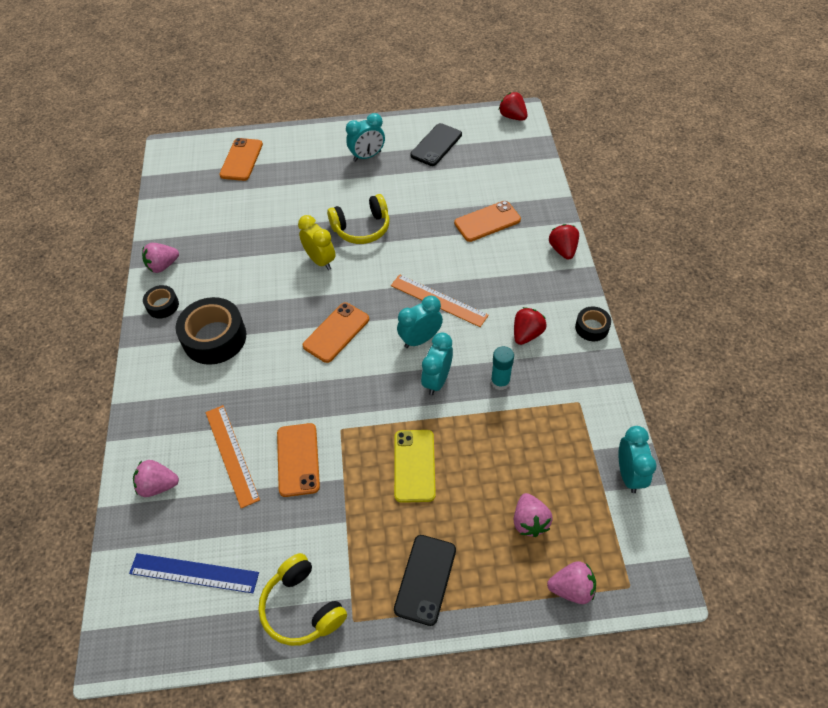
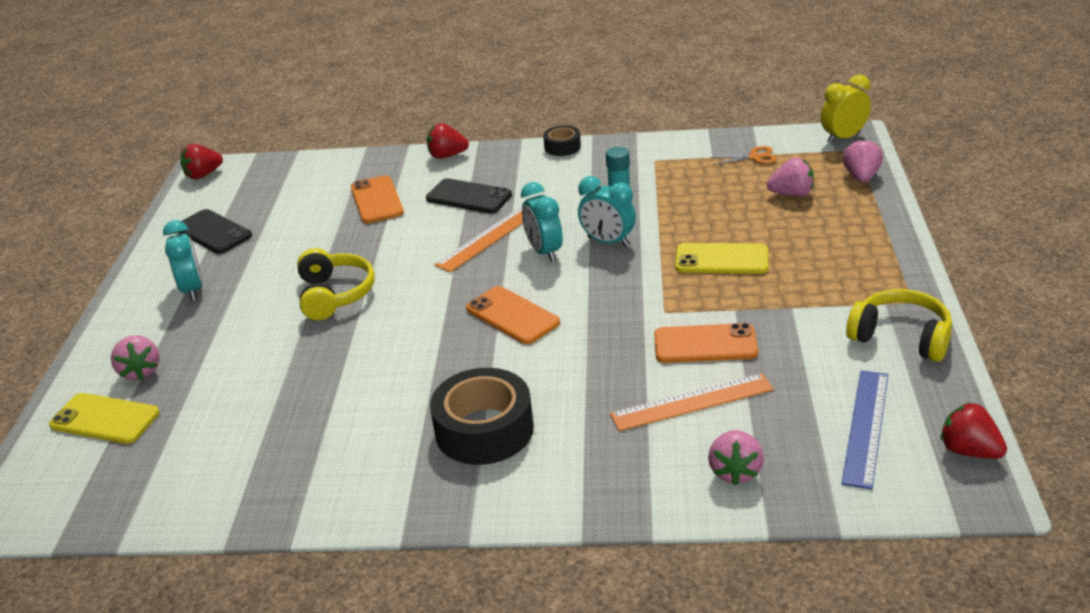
camera: 80 degrees left, 20 degrees down
(162, 305) = (396, 494): black tape -> none
(163, 265) = (306, 501): pink strawberry -> pink strawberry (141, 372)
(241, 159) = (105, 419): orange phone -> yellow phone
(302, 607) = (901, 337): yellow headphones -> yellow headphones turned 120 degrees counterclockwise
(320, 260) = (377, 331): yellow clock -> yellow clock (843, 137)
(425, 579) = (859, 255): black phone -> black phone (469, 197)
(527, 334) = (559, 183): red strawberry -> red strawberry (969, 451)
(597, 487) = (754, 157): none -> orange scissors
(629, 474) = (742, 141): turquoise clock -> none

